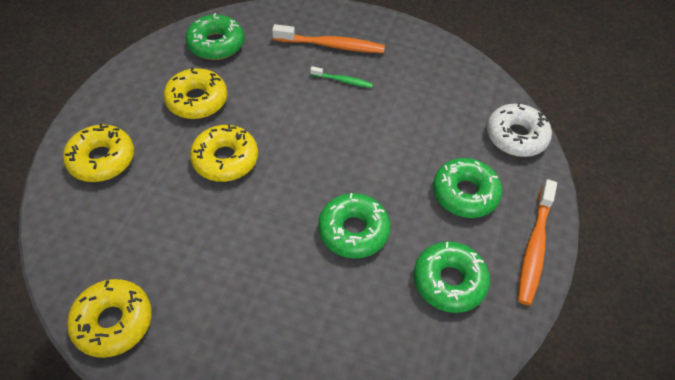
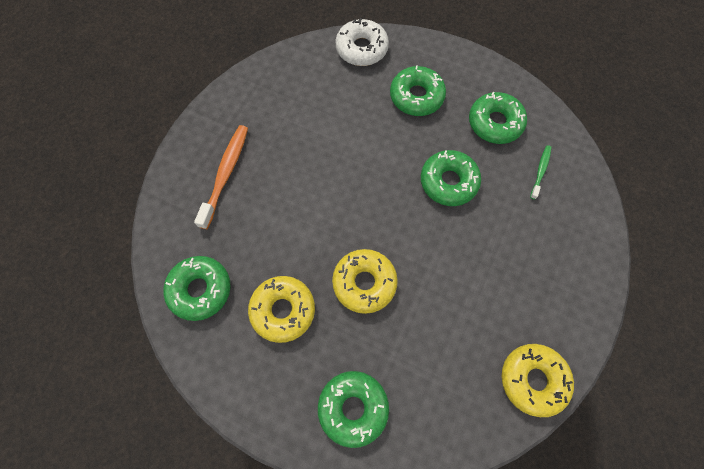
camera: 80 degrees left, 15 degrees up
(102, 159) = (353, 408): yellow donut -> green donut
(343, 81) = (277, 169): green toothbrush -> green toothbrush (540, 171)
(534, 247) = (467, 63): orange toothbrush -> none

